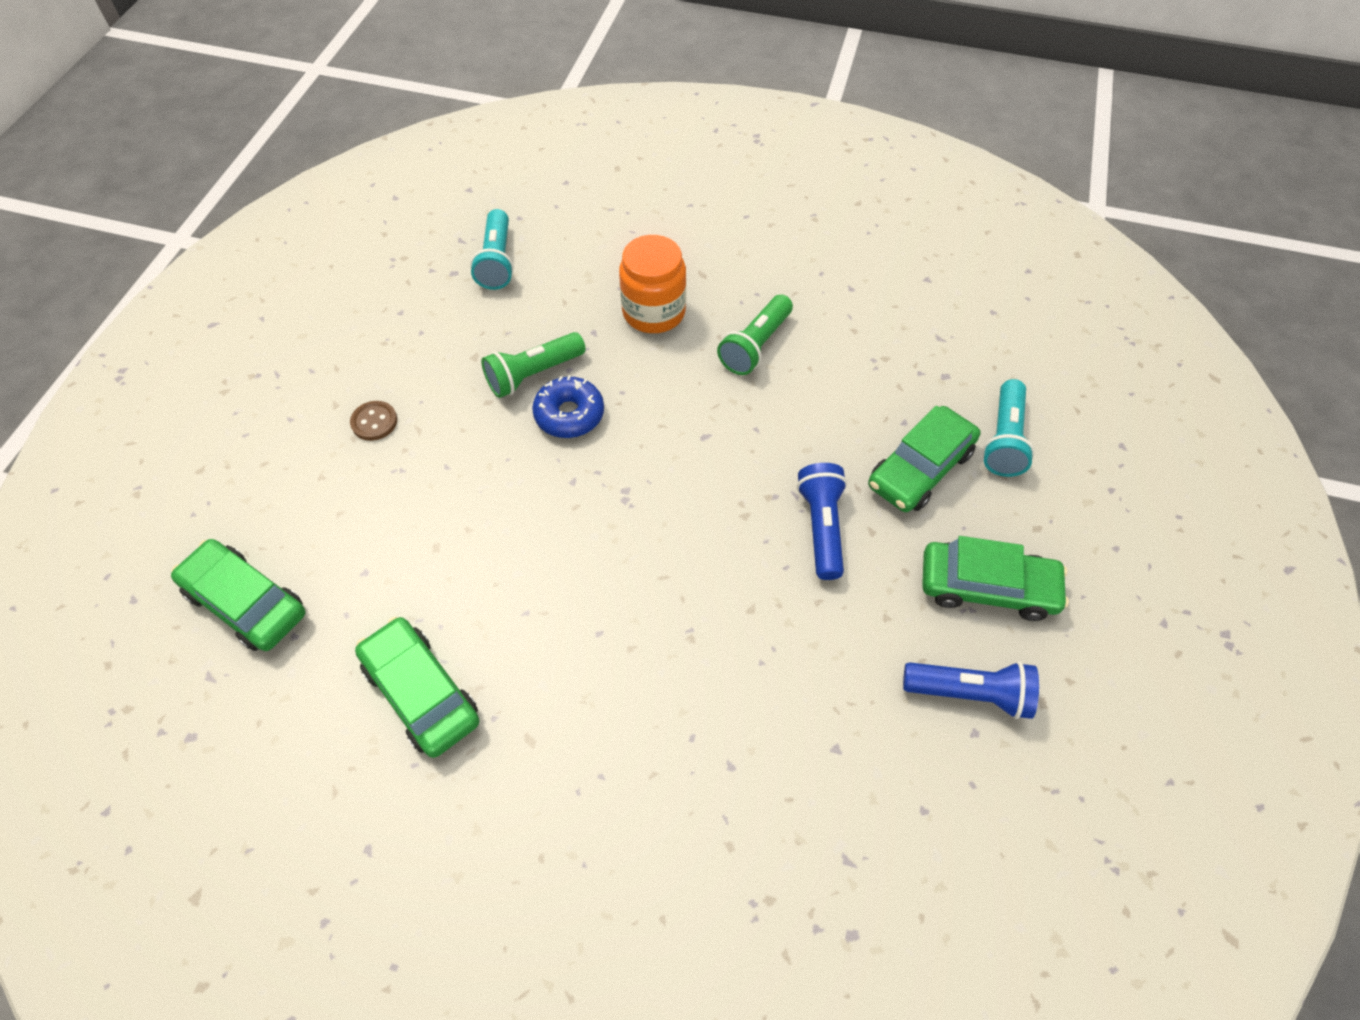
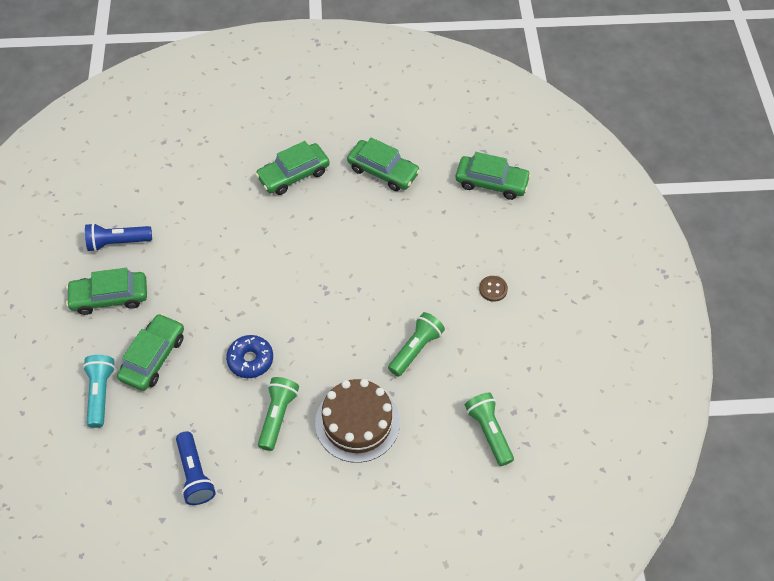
camera: 160 degrees right, 0 degrees up
(497, 261) = (489, 431): turquoise flashlight -> green flashlight
(569, 414) = (380, 328): blue donut -> blue donut (250, 360)
(595, 742) = (293, 174): none -> green car
(654, 312) = (357, 422): orange jar -> brown cake
(821, 527) = (207, 304): blue flashlight -> blue flashlight (195, 474)

